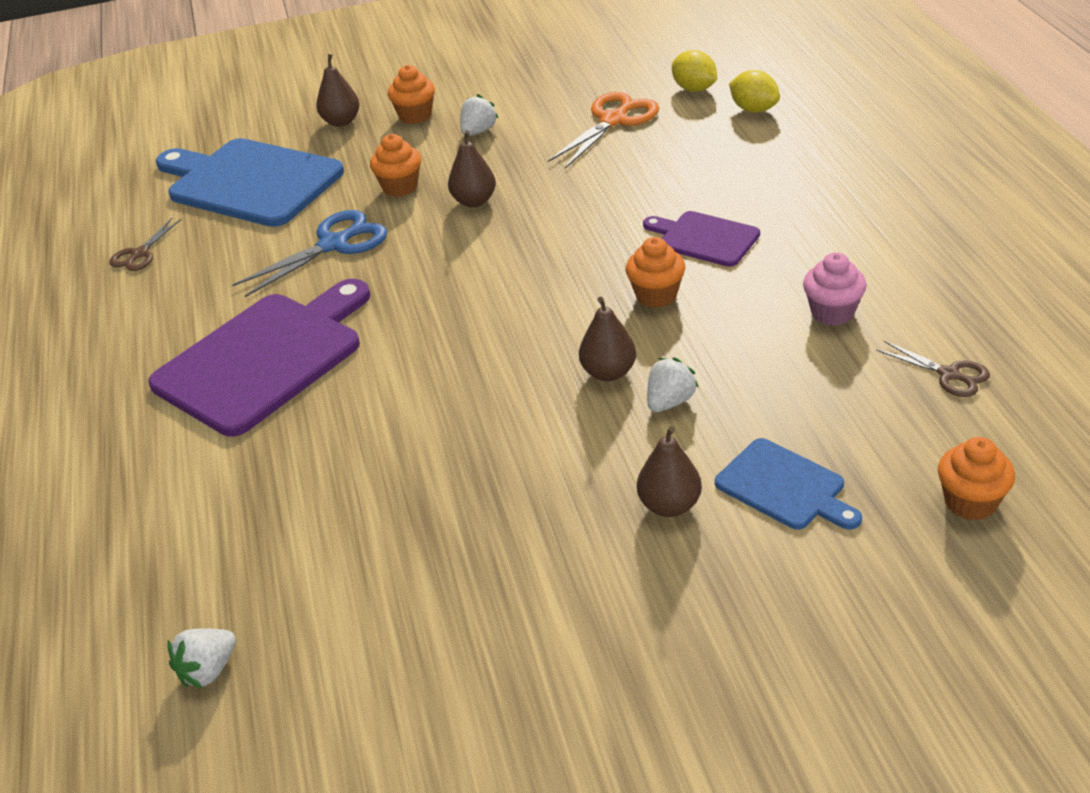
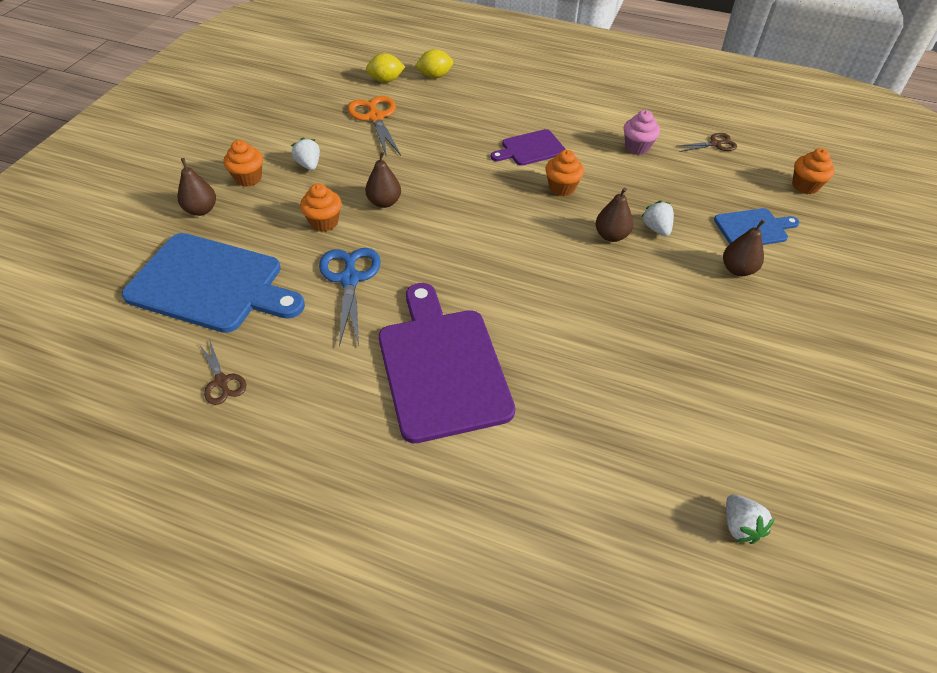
camera: 60 degrees left, 10 degrees up
(250, 182) = (211, 284): blue cutting board -> blue cutting board turned 135 degrees counterclockwise

